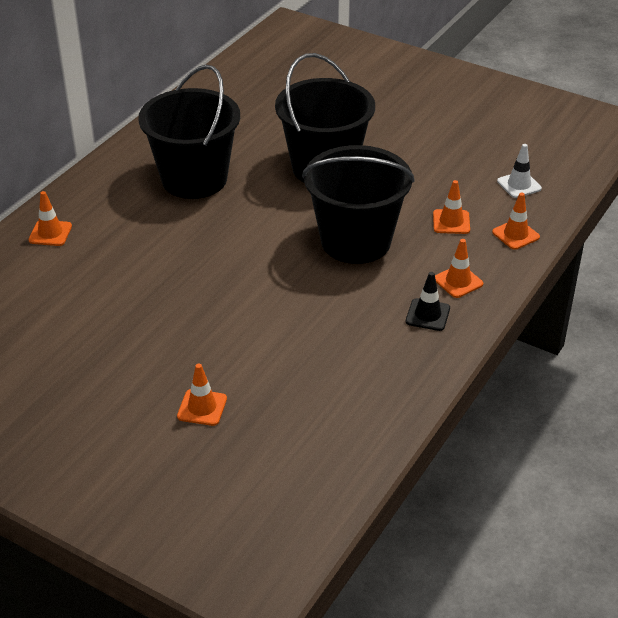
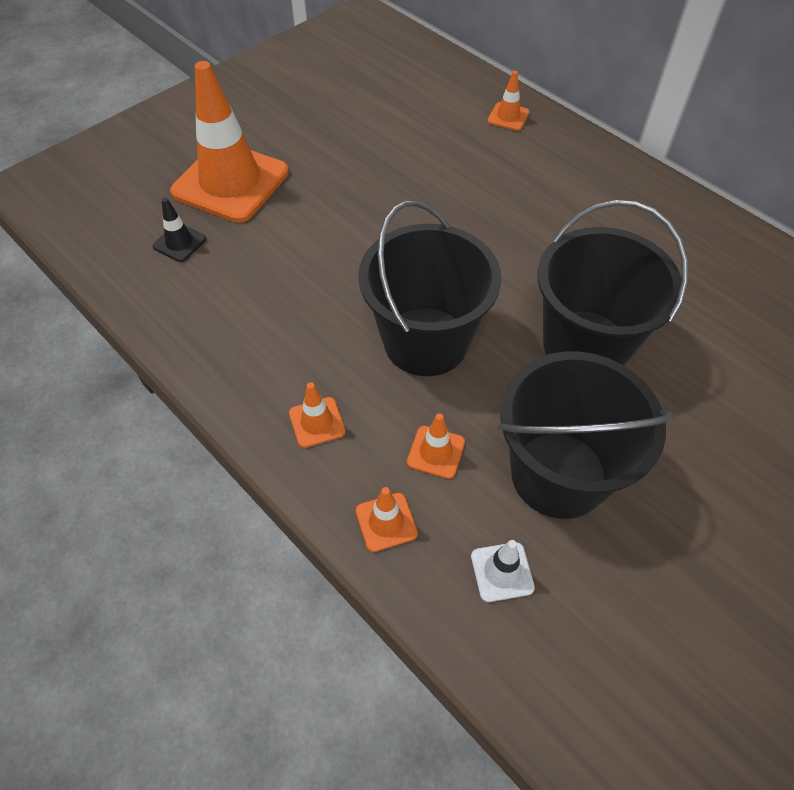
camera: 105 degrees right, 15 degrees up
(194, 179) = (581, 224): black bucket -> black bucket (558, 474)
(202, 407) = (230, 182): orange traffic cone -> orange traffic cone, size x2.40
(427, 315) = (273, 375): black traffic cone -> black traffic cone (179, 243)

